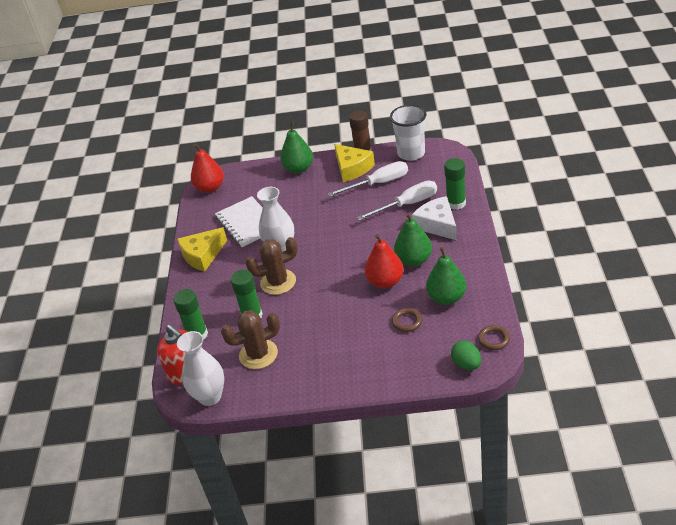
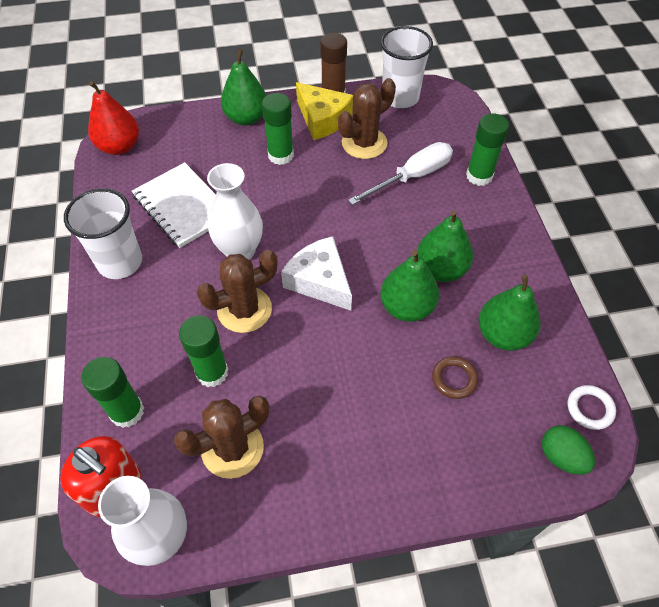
camera: 15 degrees left, 15 degrees up
(202, 255) = (120, 262): yellow cheese -> white cup
(318, 192) = (281, 155): none -> green glue stick
(378, 183) = (364, 143): white screwdriver -> brown cactus
(385, 281) = (407, 307): red pear -> green pear
(437, 225) = (461, 210): white cheese -> white cheese (320, 281)
(494, 339) = (590, 408): brown ring -> white ring

